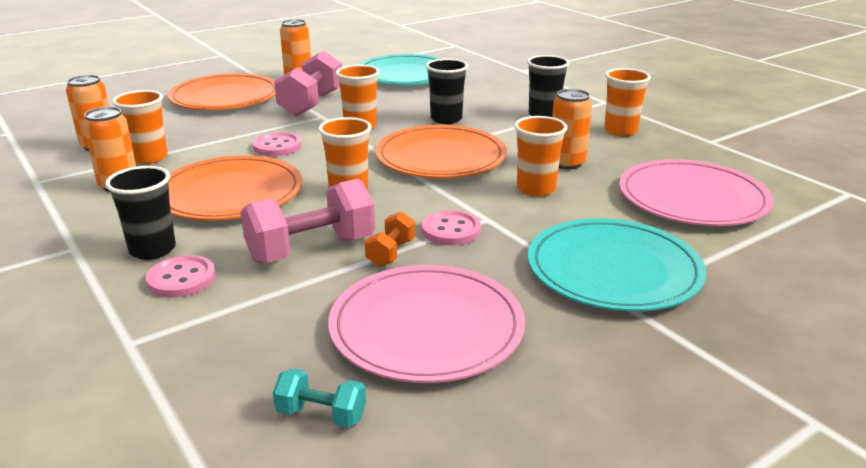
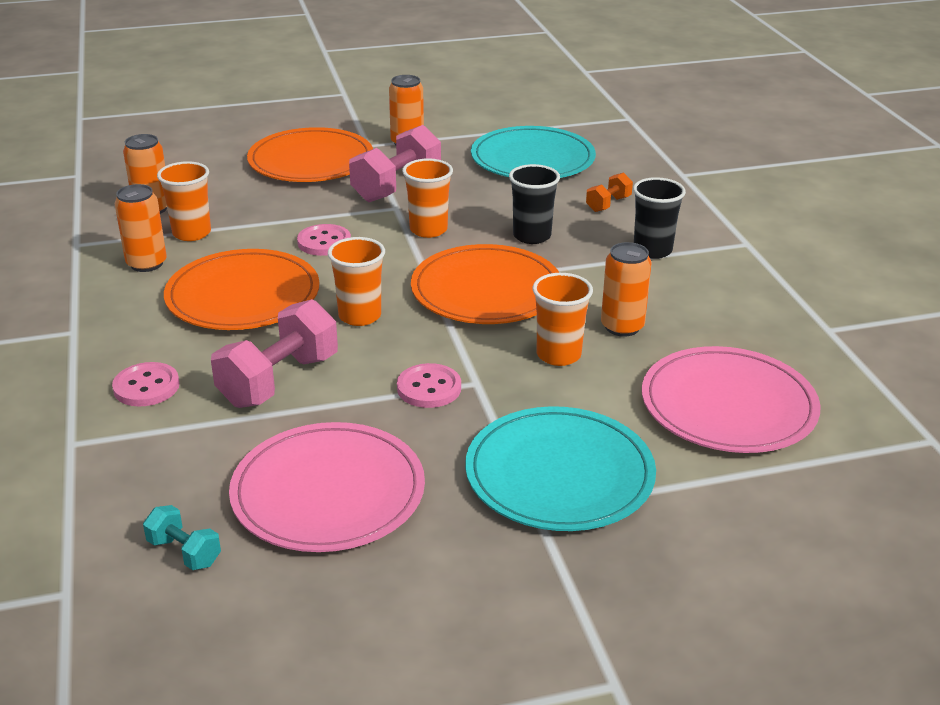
camera: 20 degrees right, 5 degrees up
(152, 250) = (138, 348): black cup -> none
(311, 250) = (279, 381): pink dumbbell -> pink dumbbell turned 45 degrees counterclockwise
(391, 253) = (351, 402): orange dumbbell -> orange dumbbell (608, 204)
(620, 131) = (727, 292): orange cup -> none

